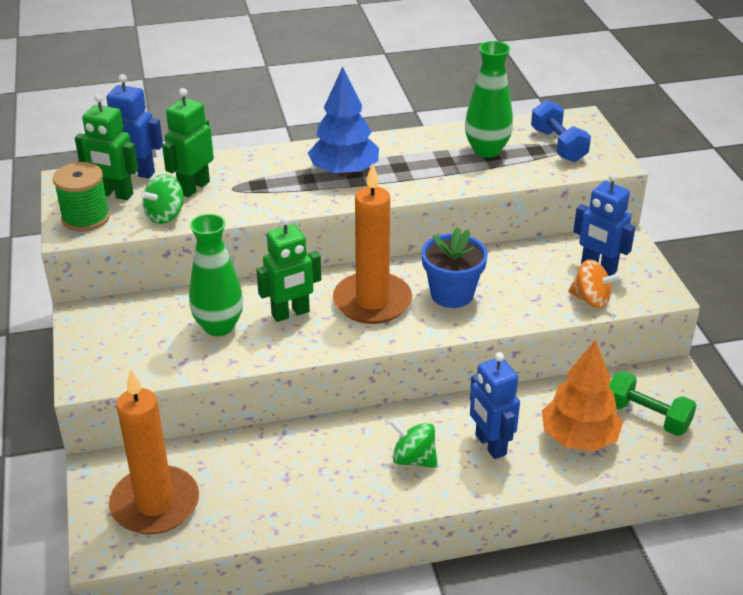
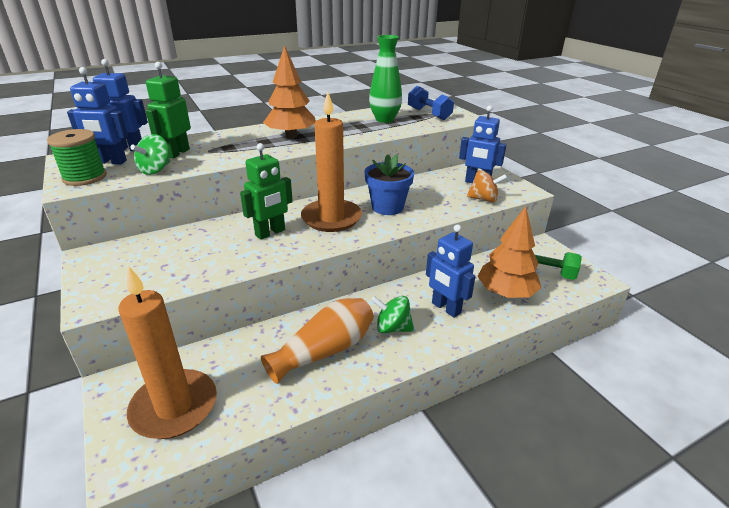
camera: 15 degrees left, 5 degrees down
(114, 194) = (110, 162): green robot -> blue robot
(219, 326) = (213, 248): green vase -> none
(325, 472) = (325, 351): none -> orange vase
(344, 172) = (291, 136): blue tree -> orange tree

